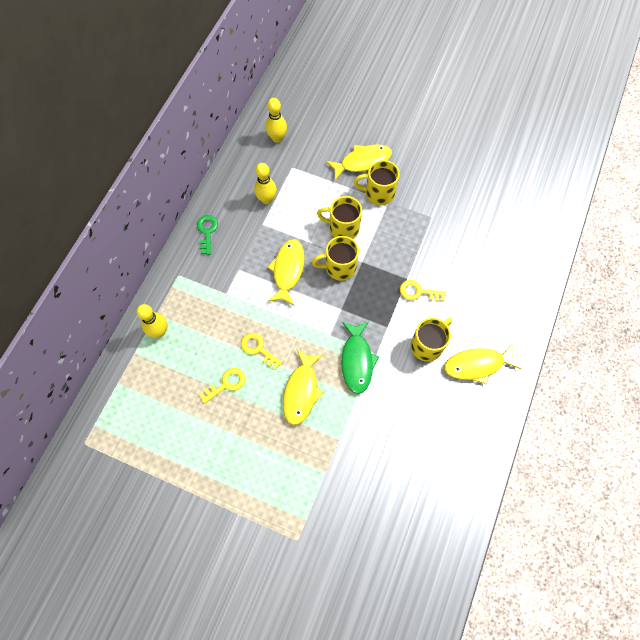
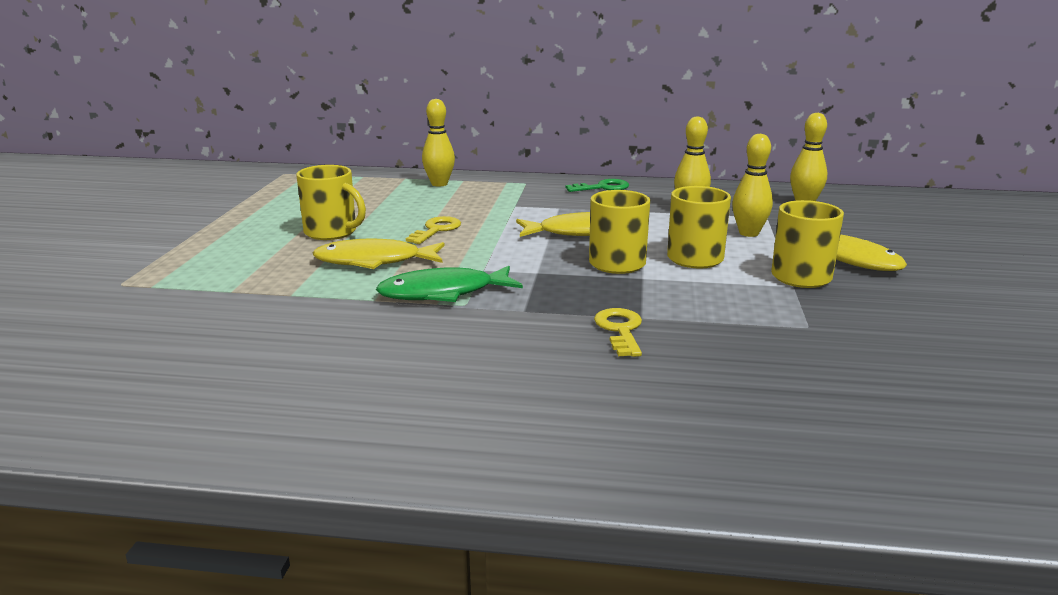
camera: 75 degrees right, 45 degrees down
(226, 384) = (375, 220): yellow key -> none
(315, 188) = (748, 233): none -> yellow bowling pin
(427, 345) = (504, 350): yellow mug -> yellow mug (332, 232)
(477, 365) = (482, 411): yellow fish -> none

